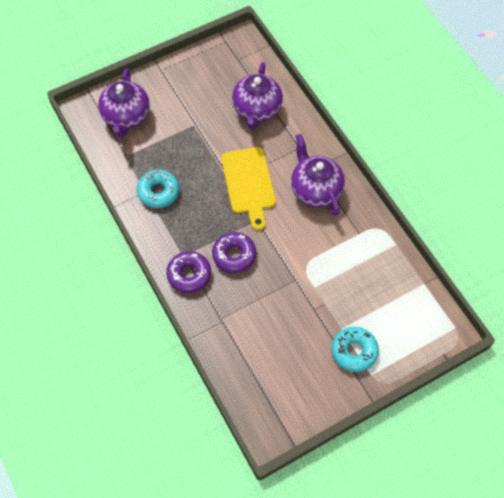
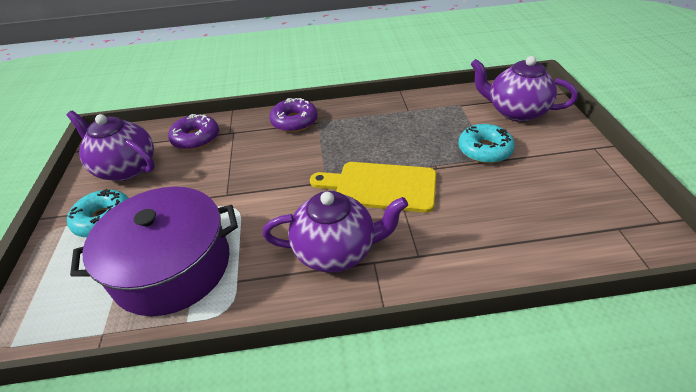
camera: 115 degrees right, 20 degrees down
(158, 192) = (403, 118): turquoise donut -> turquoise donut (484, 150)
(234, 255) = (293, 154): purple donut -> purple donut (196, 138)
(257, 110) = (504, 224): purple teapot -> purple teapot (126, 168)
(368, 276) = (172, 266): none -> purple pot

